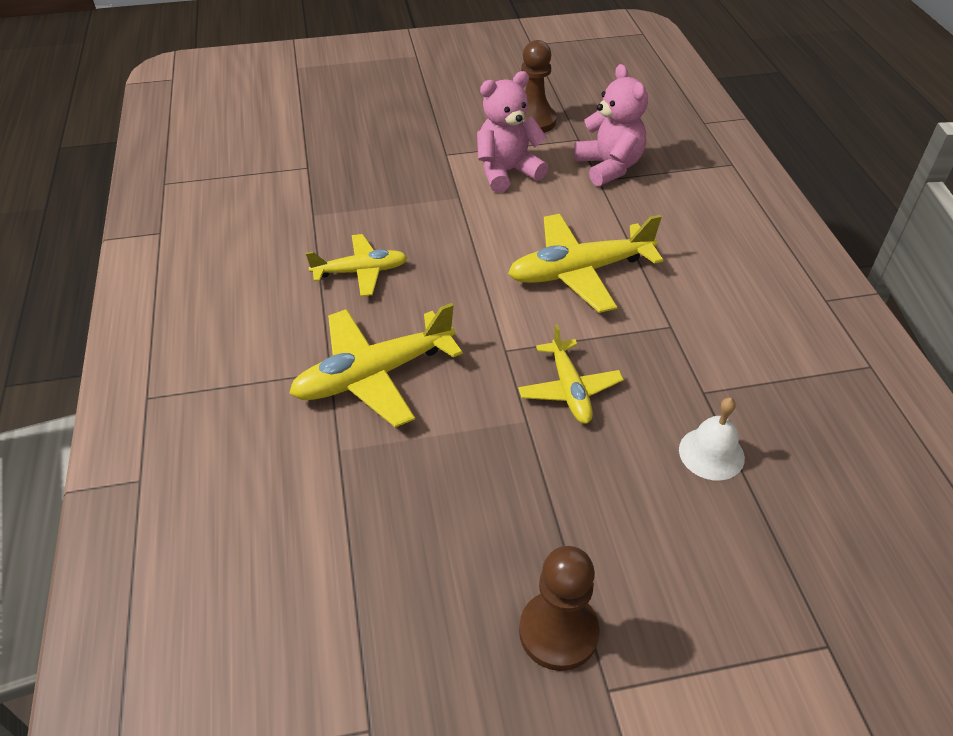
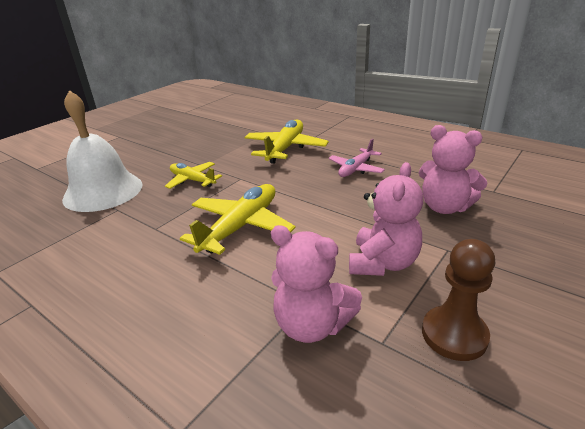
camera: 140 degrees right, 15 degrees down
(361, 271) = (356, 169): yellow plane -> pink plane
(377, 179) = (444, 207): none -> pink teddy bear
(558, 632) = (143, 137): brown pawn -> none
(711, 453) = (103, 191): white bell -> white bell, size x2.11

